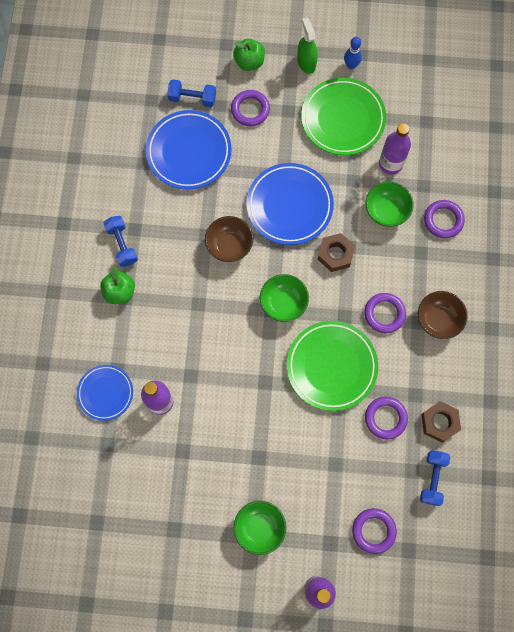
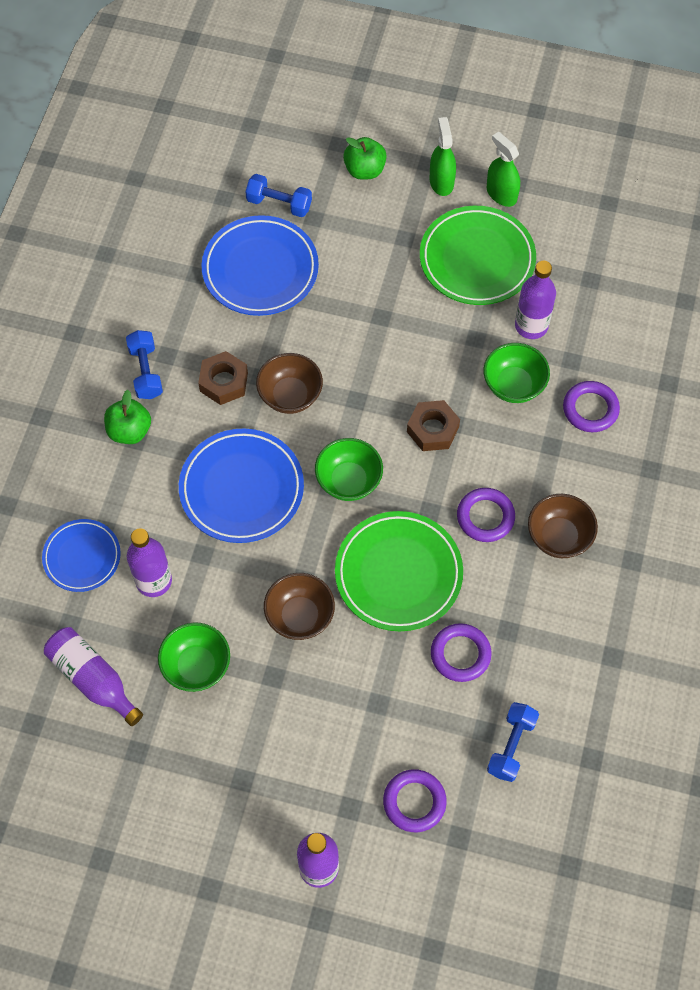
camera: 10 degrees right, 10 degrees down
(132, 482) = (93, 679): none -> purple bottle
(250, 110) = (353, 229): purple ring -> none
(259, 527) = (255, 769): green bowl -> green bowl (196, 666)
(268, 410) = (300, 616): none -> brown bowl
(289, 206) = (382, 358): blue plate -> blue plate (241, 488)
(351, 65) = (501, 194): blue bowling pin -> green spray bottle
(439, 422) = (535, 672): brown nut -> brown nut (224, 382)

